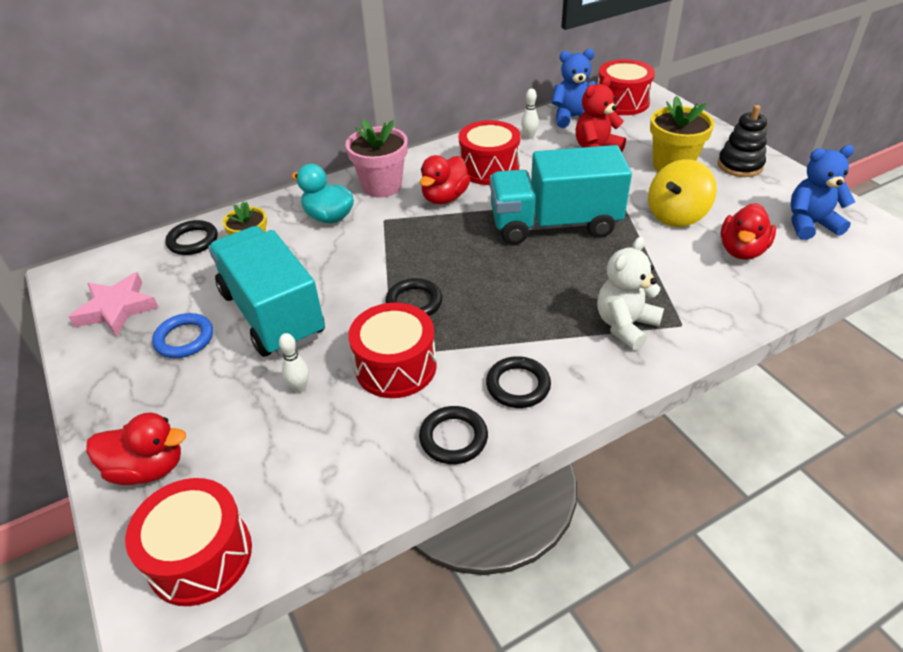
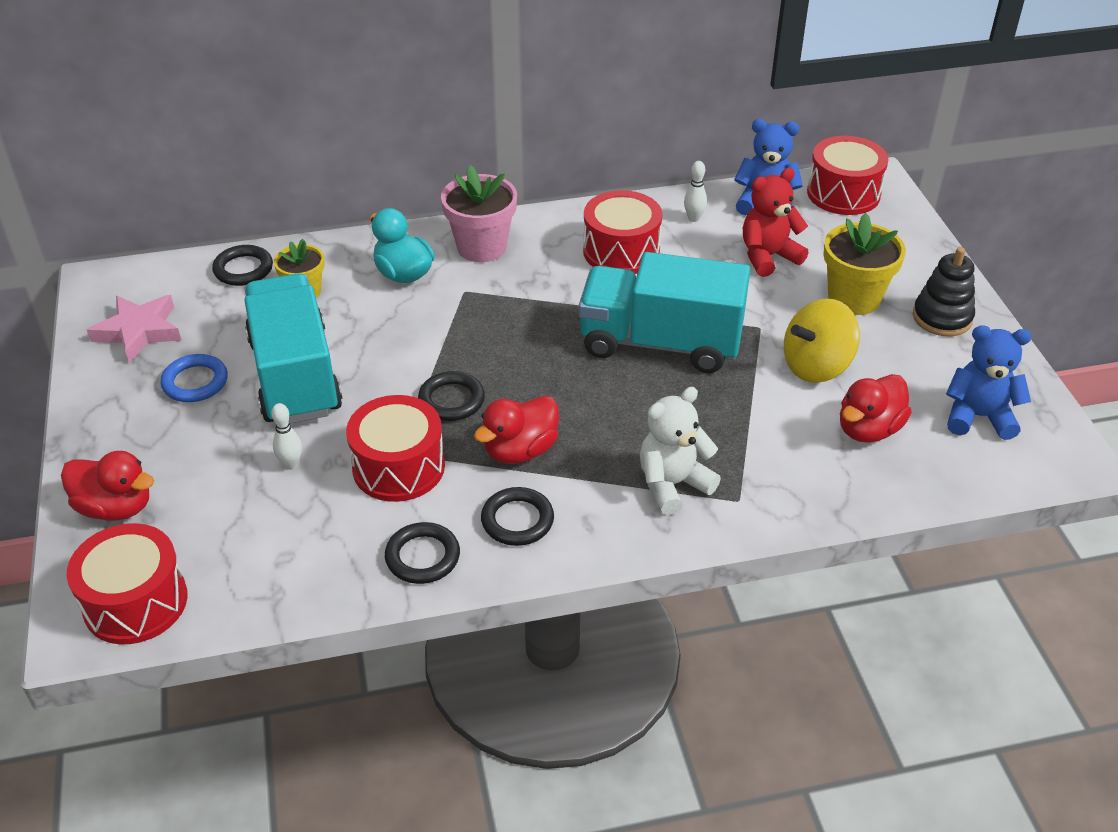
camera: 15 degrees right, 0 degrees up
(445, 198) = (548, 279): red duck -> red duck (520, 450)

